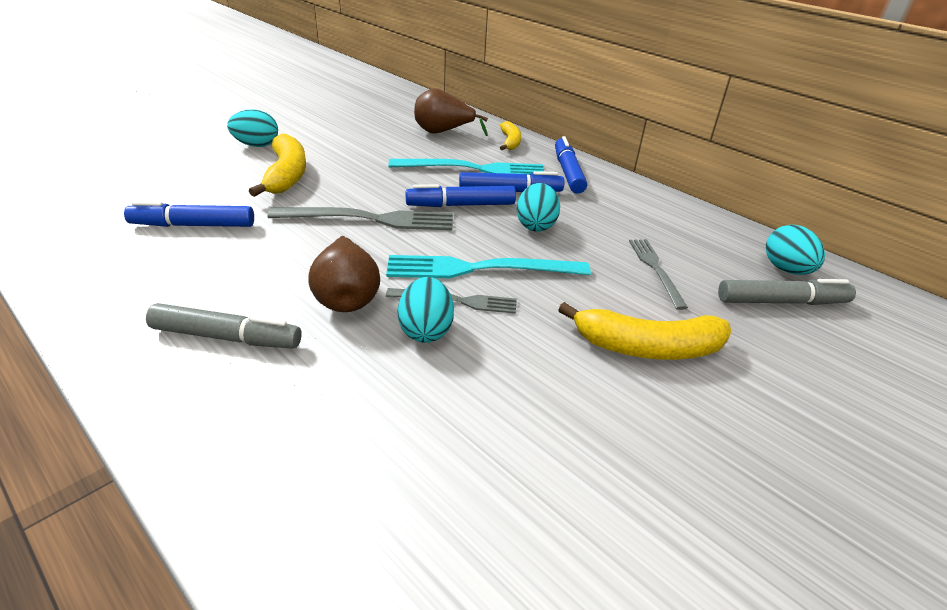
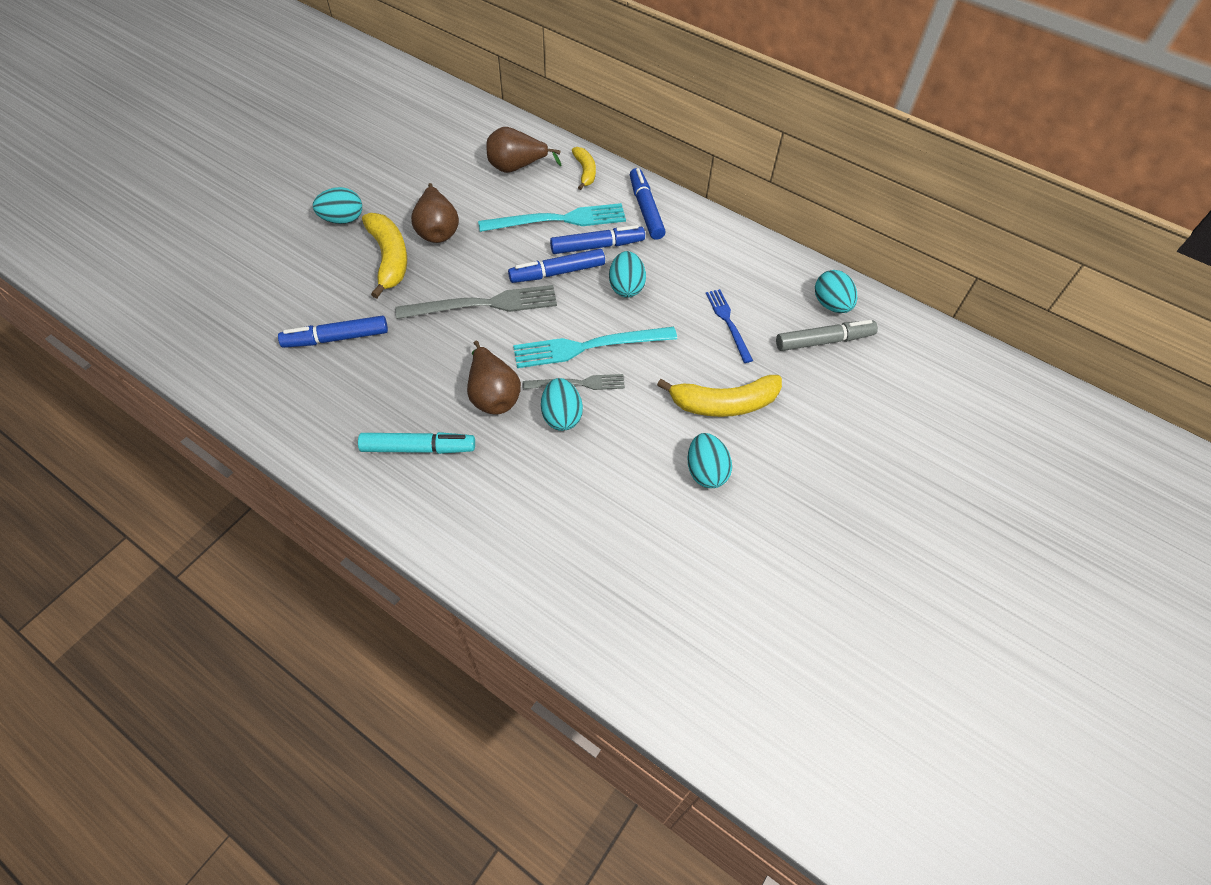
camera: 10 degrees left, 20 degrees up
(226, 337) = (418, 448): grey marker -> turquoise marker
(346, 162) = (437, 230): none -> brown pear
(617, 424) = (706, 471): none -> turquoise egg
(655, 269) = (728, 323): grey fork -> blue fork

